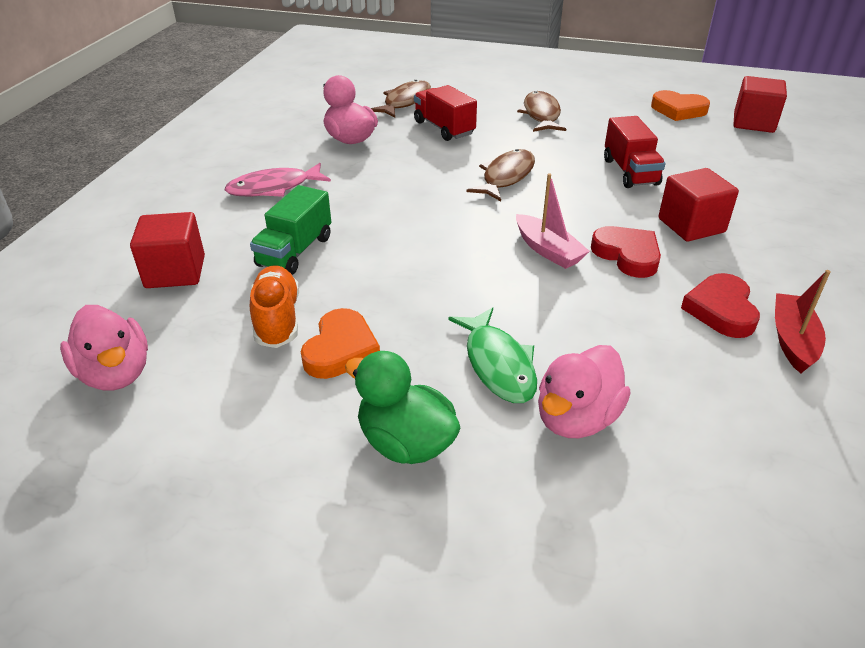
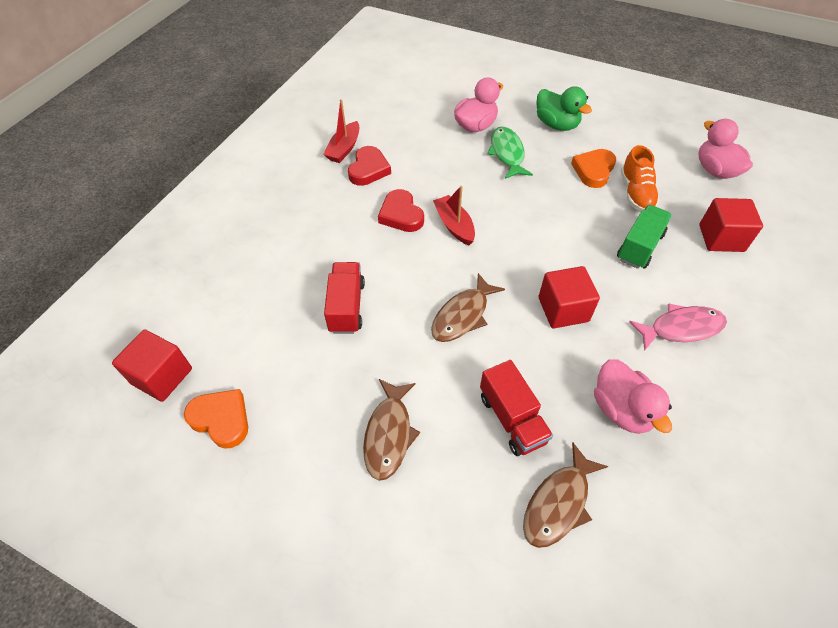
camera: 170 degrees left, 15 degrees up
(548, 250) = (454, 225): pink boat -> red boat
(691, 225) = (338, 236): red cube -> red cube (563, 309)

